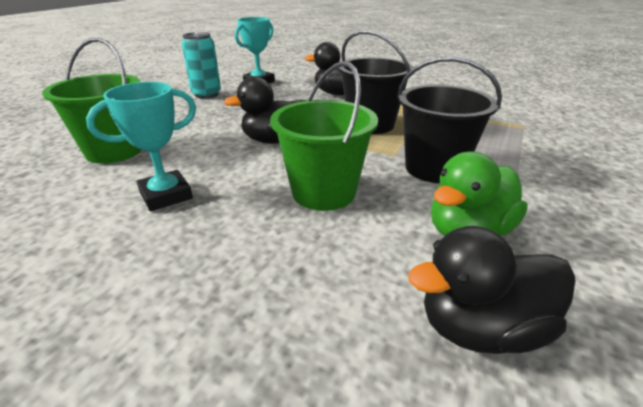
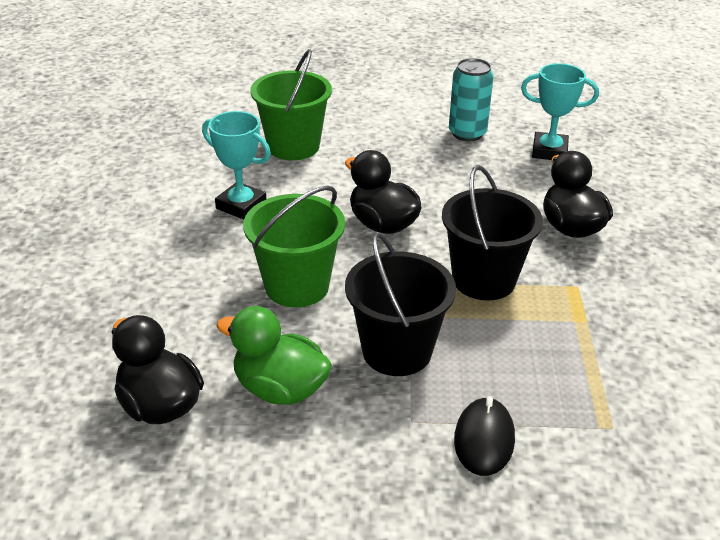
camera: 65 degrees right, 5 degrees up
(536, 160) = (484, 439): none -> black mouse

